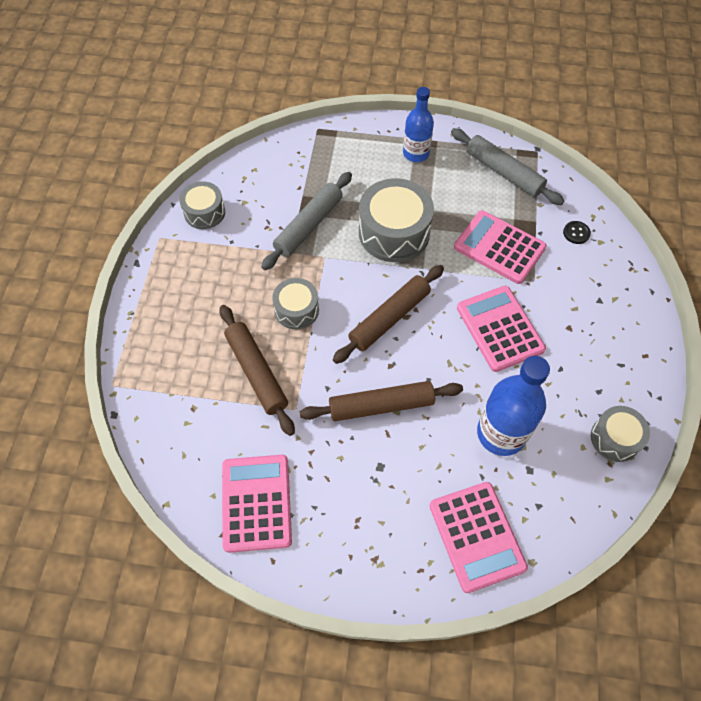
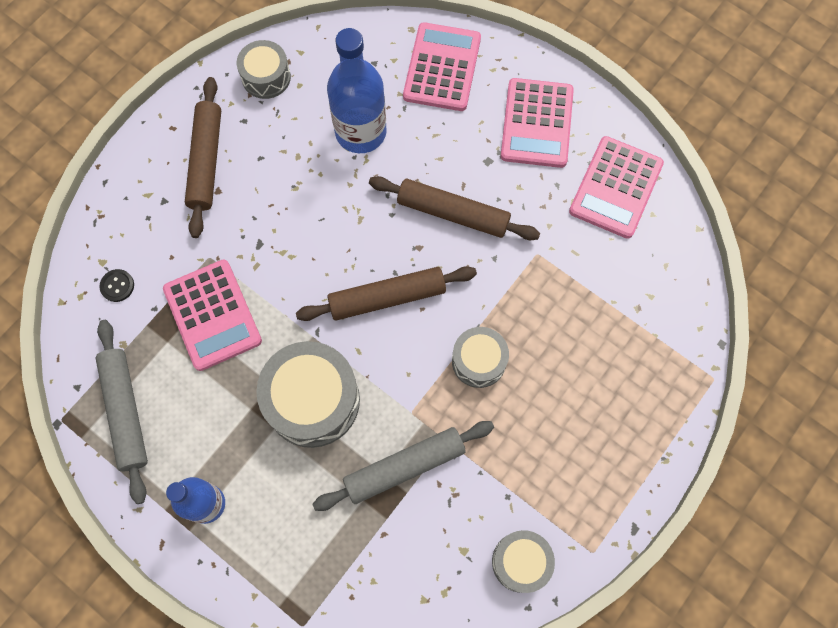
camera: 150 degrees left, 10 degrees up
(257, 372) = (556, 311): brown rolling pin -> brown rolling pin (206, 161)
(499, 328) = (285, 226): pink calculator -> pink calculator (537, 123)

